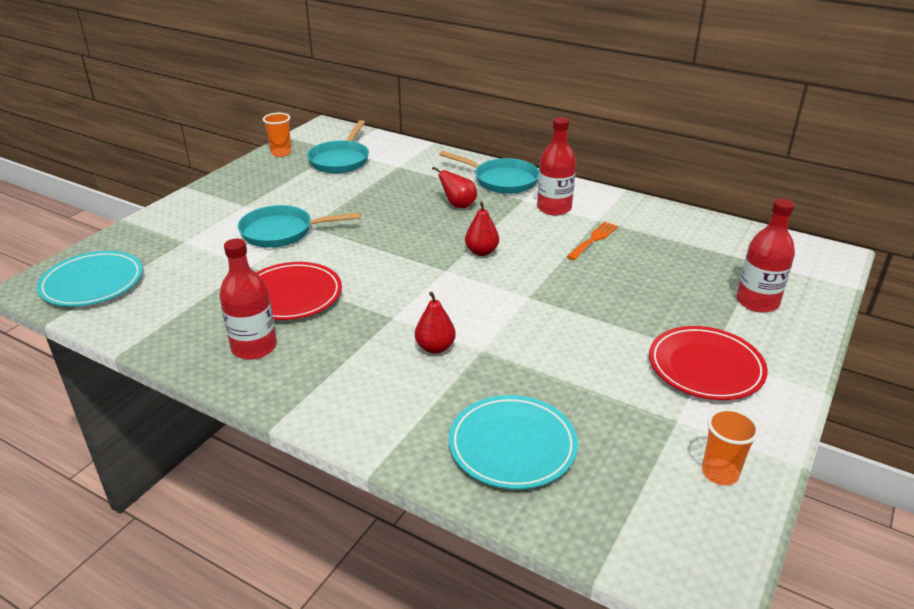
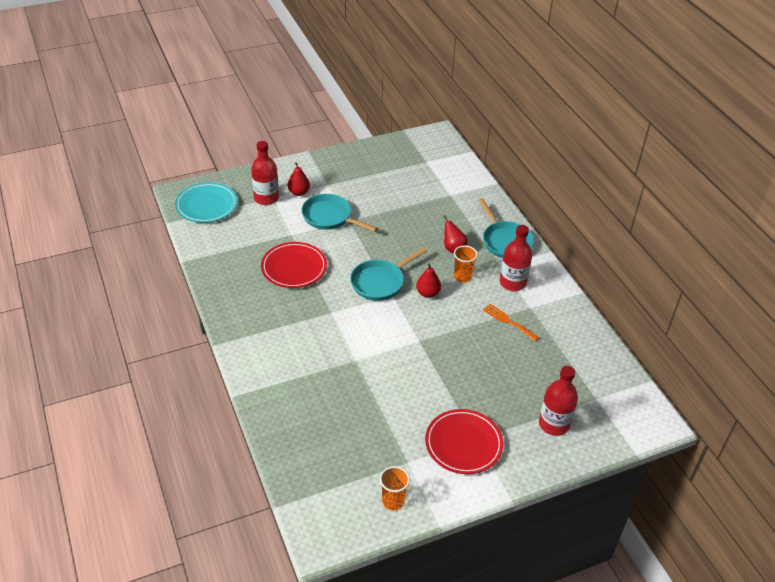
camera: 35 degrees right, 10 degrees up
(254, 347) = (247, 292): red bottle -> red bottle (266, 198)
(281, 153) = (388, 147): orange cup -> orange cup (462, 277)
(340, 160) = (419, 171): turquoise pan -> turquoise pan (380, 282)
(435, 347) = (333, 344): red pear -> red pear (299, 192)
(512, 446) = (311, 423): turquoise plate -> none
(593, 239) = (508, 321): orange fork -> orange fork turned 120 degrees counterclockwise

